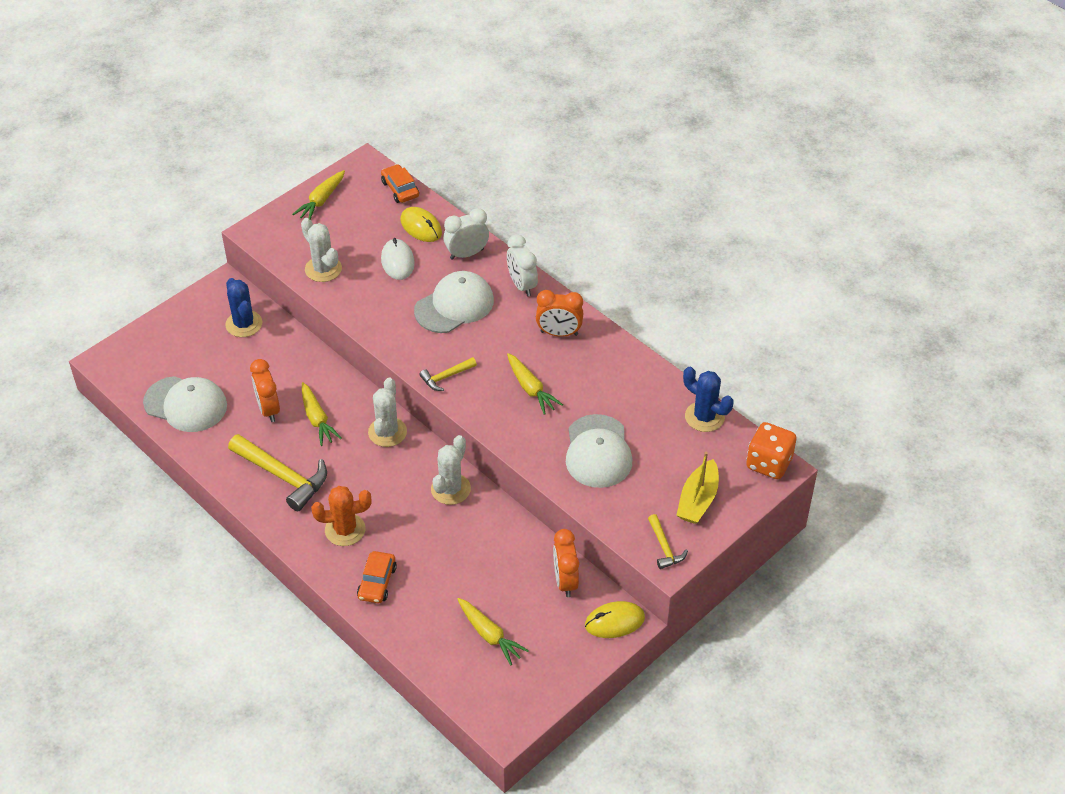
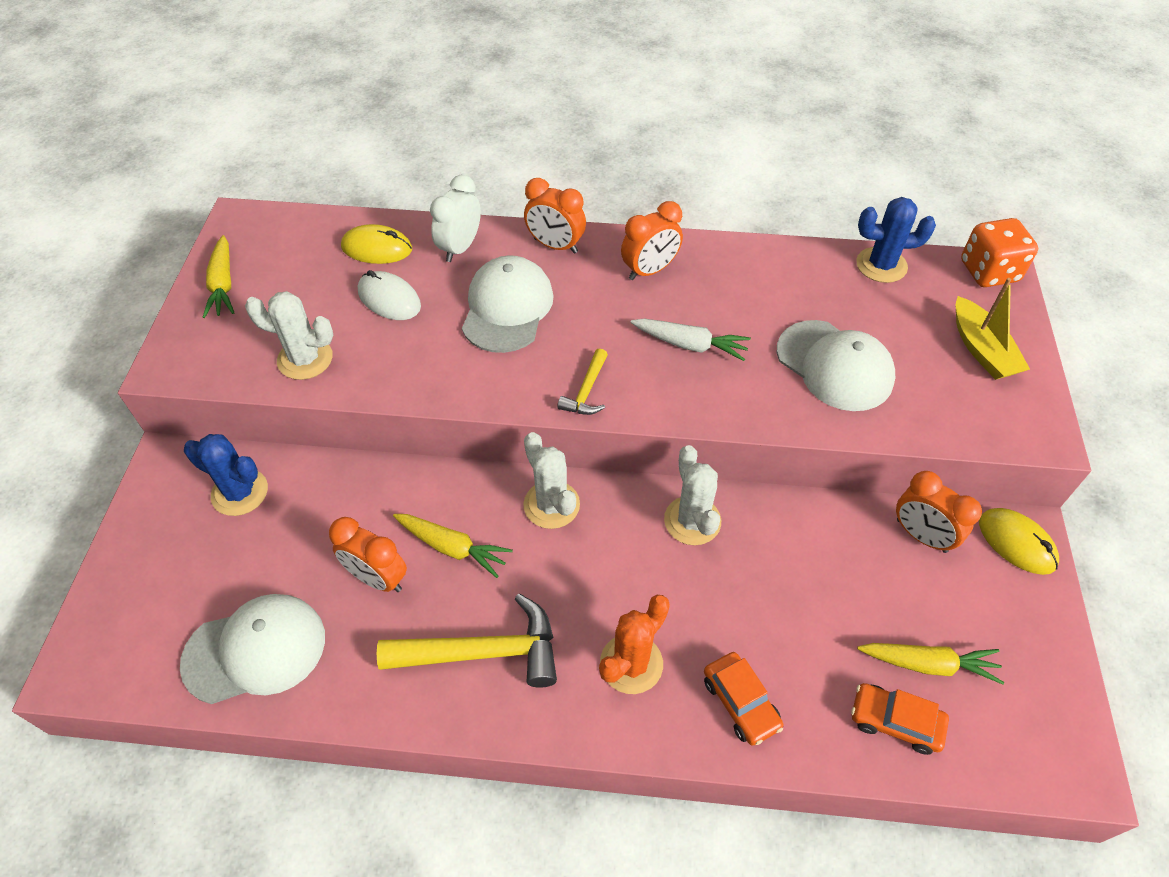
camera: 40 degrees left, 5 degrees up
(400, 189) = (310, 223): orange car -> orange car (895, 722)
(522, 285) = (555, 246): white clock -> orange clock
(530, 388) = (690, 345): yellow carrot -> white carrot
(614, 621) = (1016, 543): yellow mouse -> yellow mouse turned 75 degrees counterclockwise
(664, 547) = (1019, 421): yellow hammer -> none

